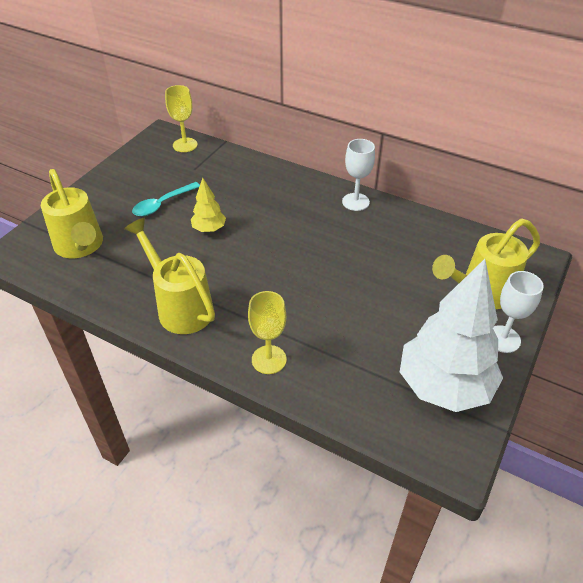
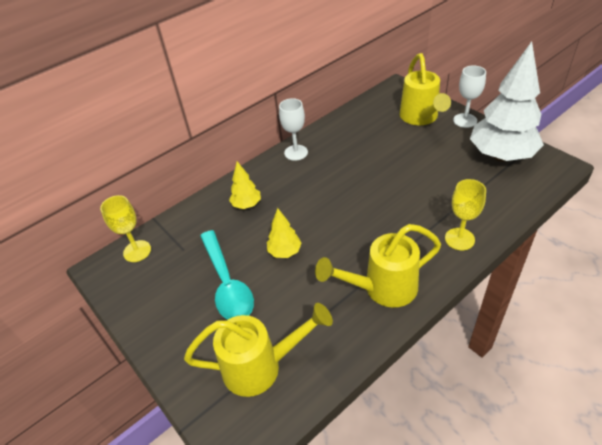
camera: 65 degrees left, 0 degrees up
(163, 204) = (227, 283): turquoise spoon -> turquoise spoon, size x1.51
(262, 189) = (247, 205): none -> yellow tree

